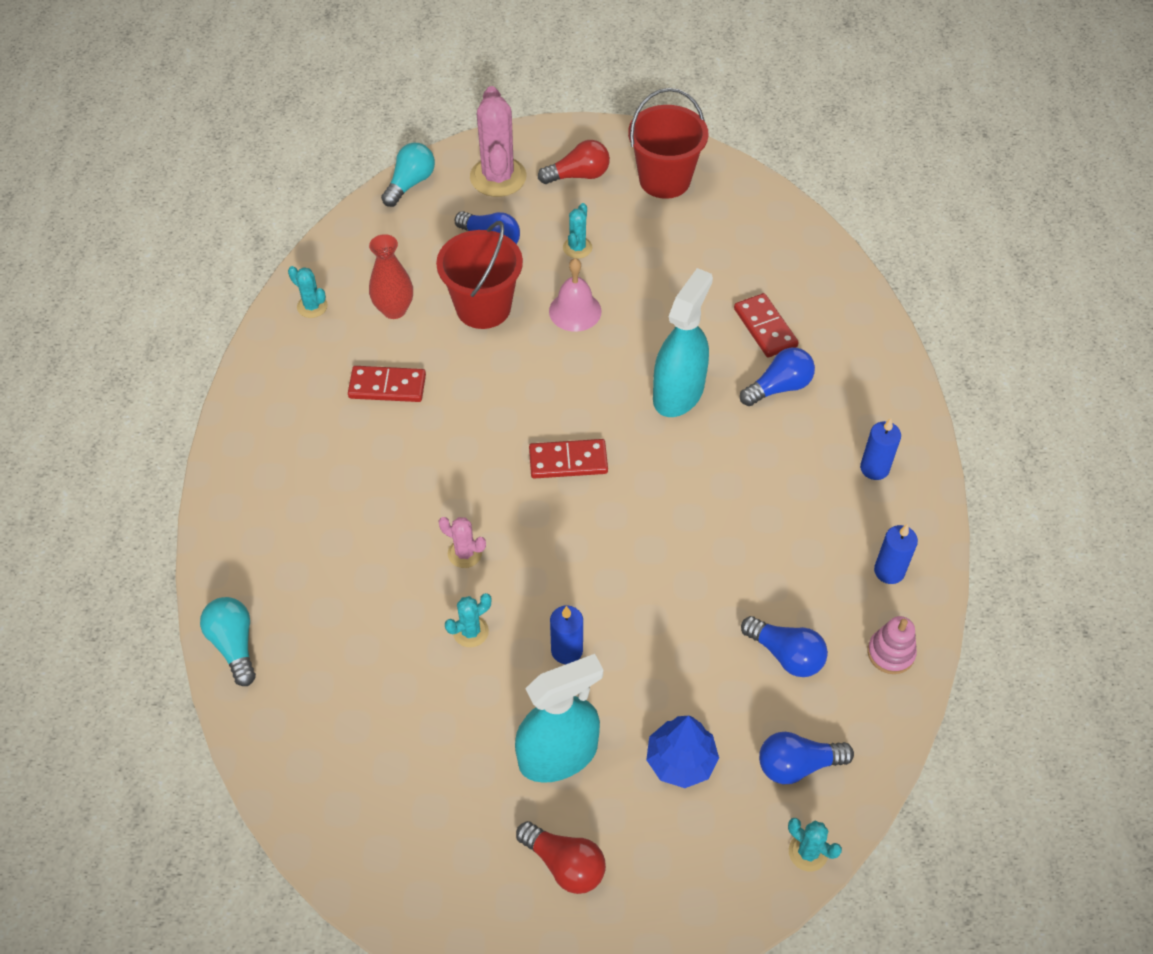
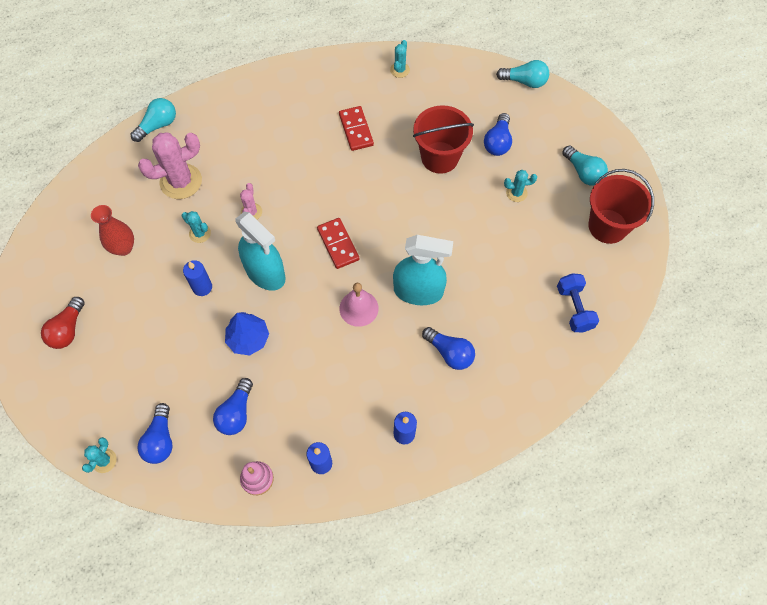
camera: 70 degrees right, 10 degrees up
(394, 309) = (416, 111): red vase -> red vase (123, 248)
(498, 177) = (556, 127): pink cactus -> pink cactus (181, 181)
(558, 755) = (133, 305): turquoise spray bottle -> turquoise spray bottle (265, 273)
(575, 311) = (460, 209): pink bell -> pink bell (359, 308)
(578, 175) = (583, 172): red light bulb -> turquoise light bulb
(680, 760) = (146, 372): blue tree -> blue tree (248, 339)
(763, 248) = (574, 308): none -> blue dumbbell
(765, 328) = (499, 330): red domino -> none
(797, 765) = (160, 440): blue light bulb -> blue light bulb turned 150 degrees counterclockwise

